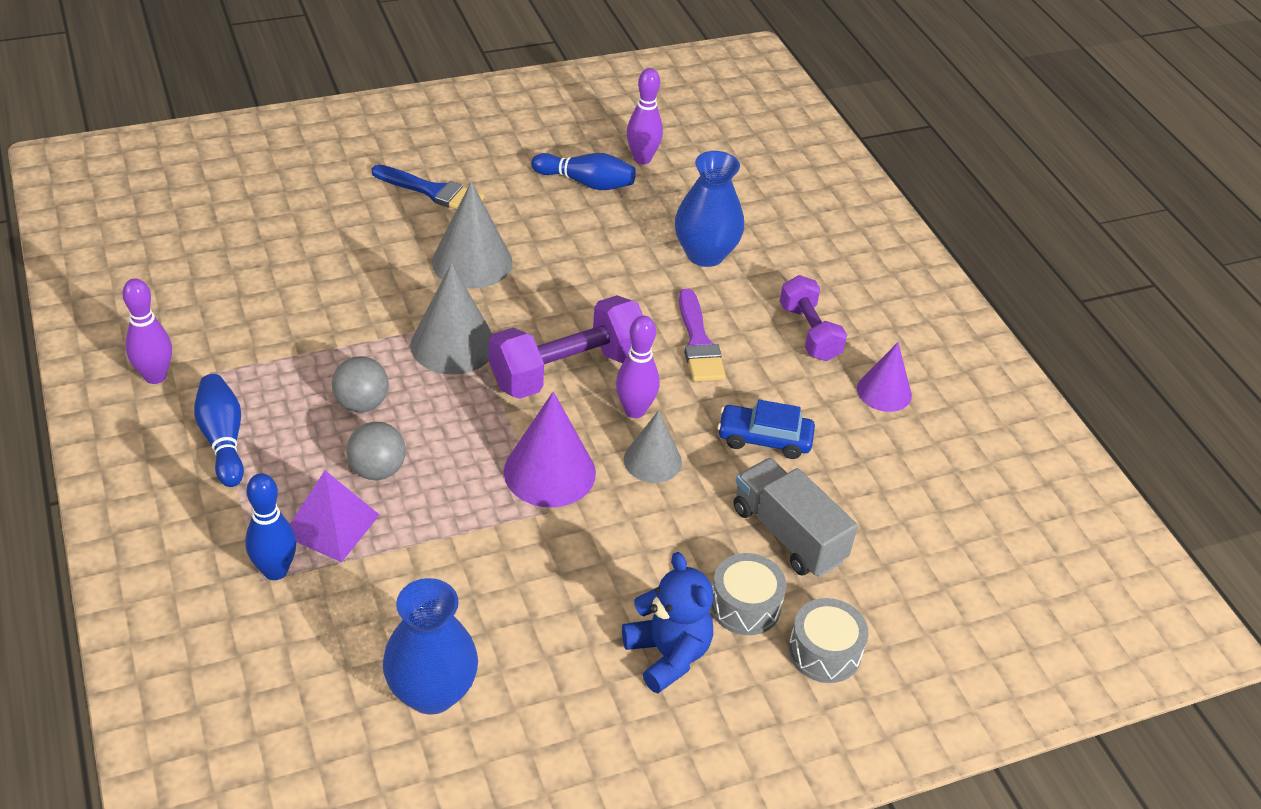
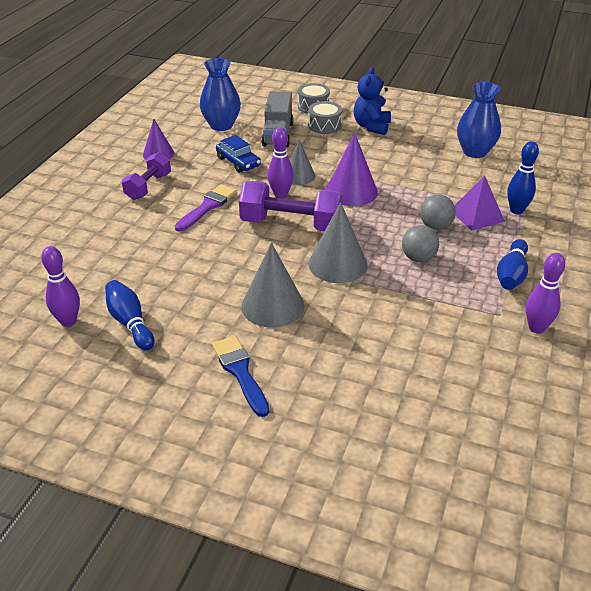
camera: 135 degrees left, 5 degrees down
(705, 254) = (133, 244): blue vase -> blue vase (221, 125)

